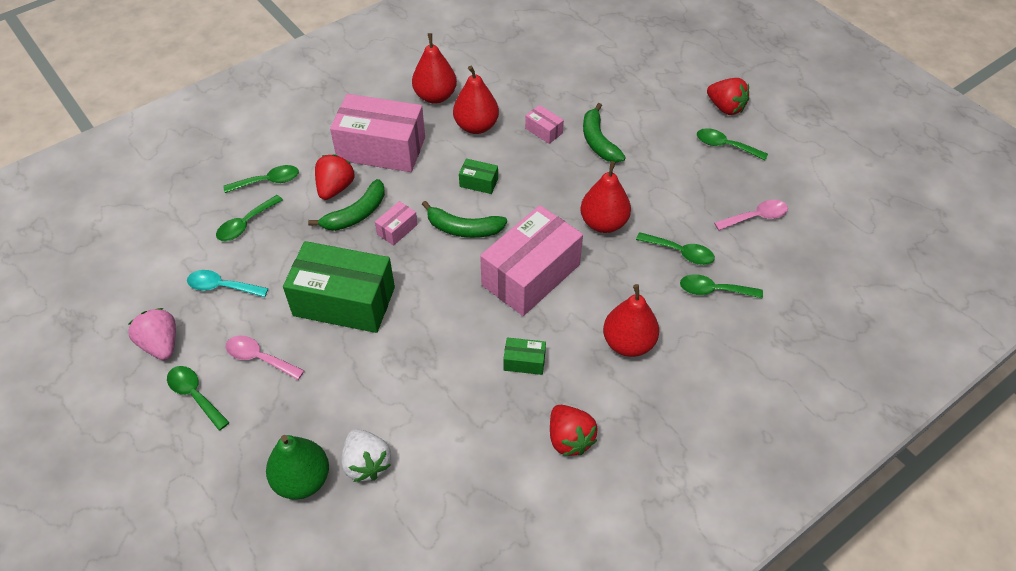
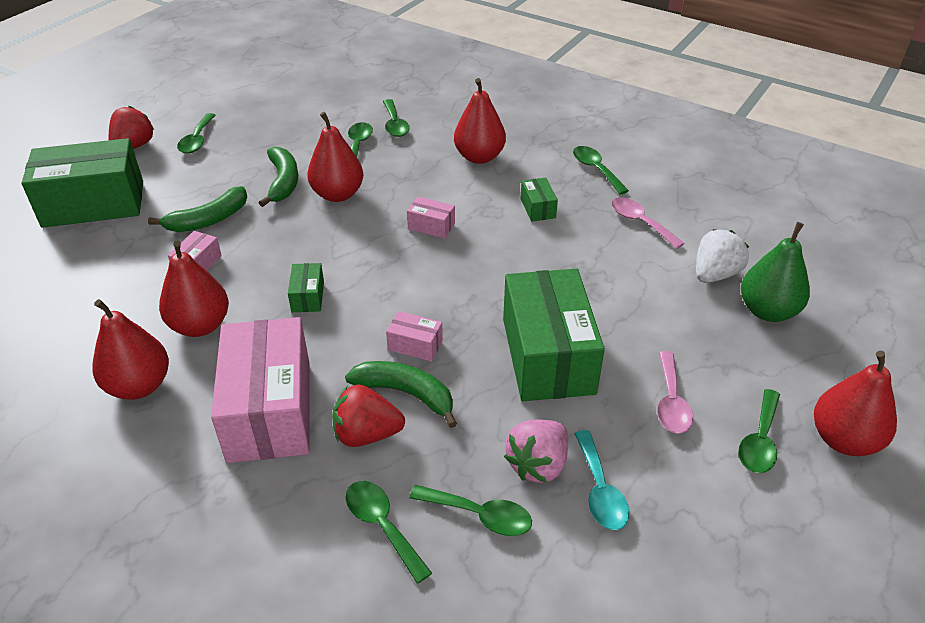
camera: 110 degrees left, 10 degrees down
(160, 451) = (843, 440): none -> red pear
(161, 344) = (726, 515): pink strawberry -> pink strawberry (538, 465)
(463, 228) = (389, 290): green banana -> green banana (283, 182)
(531, 275) = (431, 226): pink box -> pink box, size x0.42
(569, 439) = (595, 169): red strawberry -> green spoon
(645, 83) = (94, 204): none -> green box
(756, 217) = (294, 114): pink spoon -> pink spoon (640, 222)

